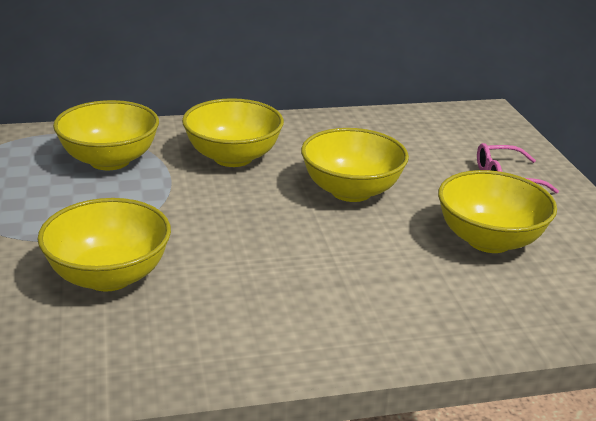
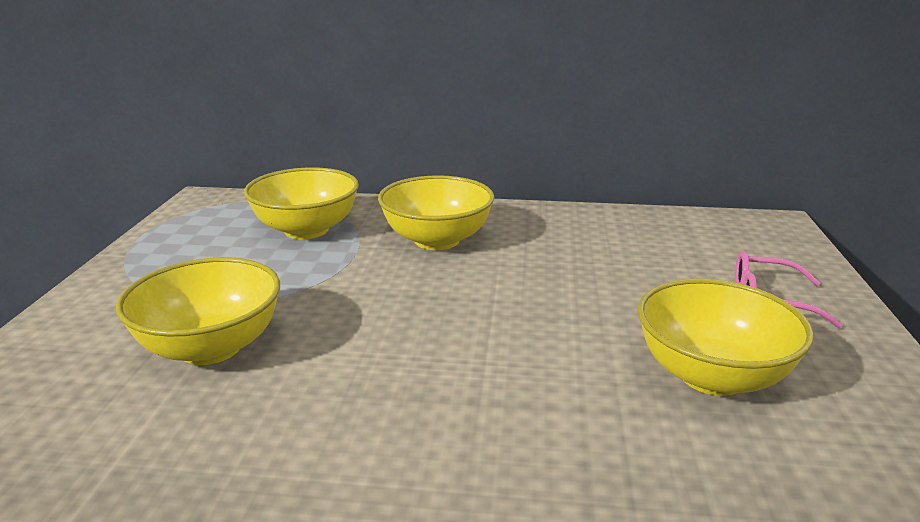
camera: 20 degrees right, 5 degrees down
(351, 191) = (553, 291): yellow bowl -> none

